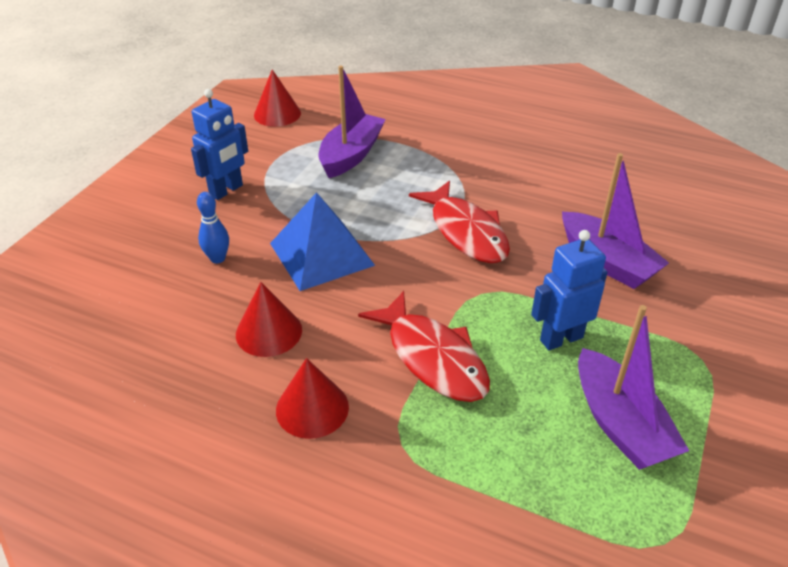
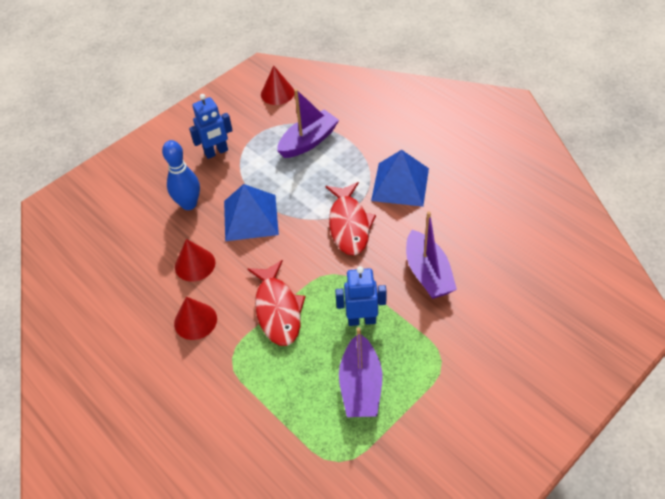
camera: 25 degrees right, 10 degrees up
(217, 258) = (189, 204): blue bowling pin -> blue bowling pin, size x1.67
(501, 175) = (400, 184): none -> blue pyramid

